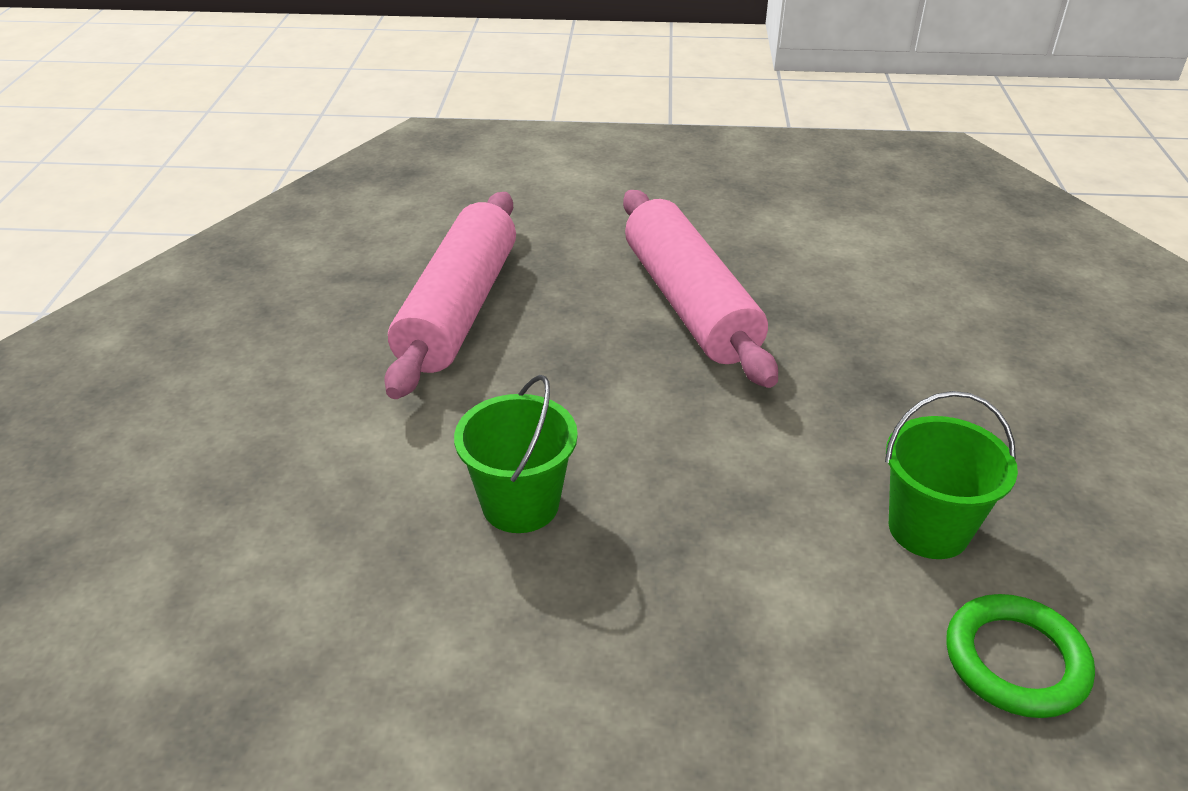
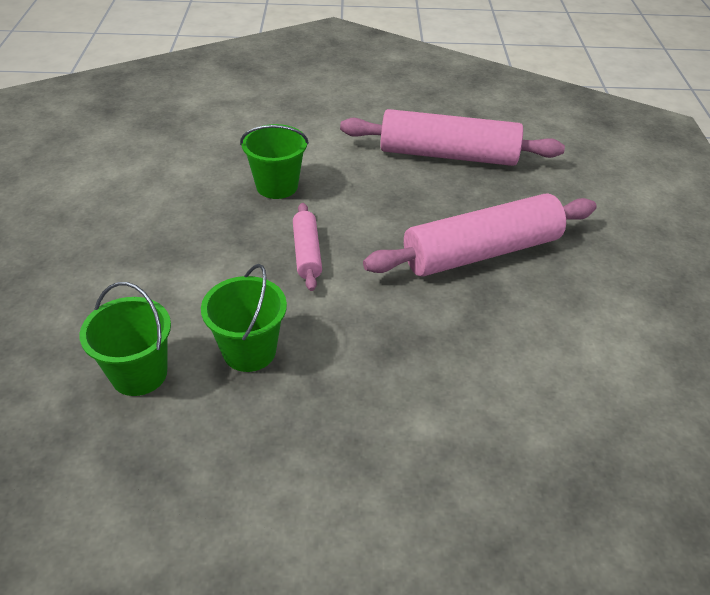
camera: 85 degrees right, 5 degrees up
(704, 467) = (307, 253): none -> pink rolling pin
(1015, 661) = (139, 373): green ring -> green bucket

